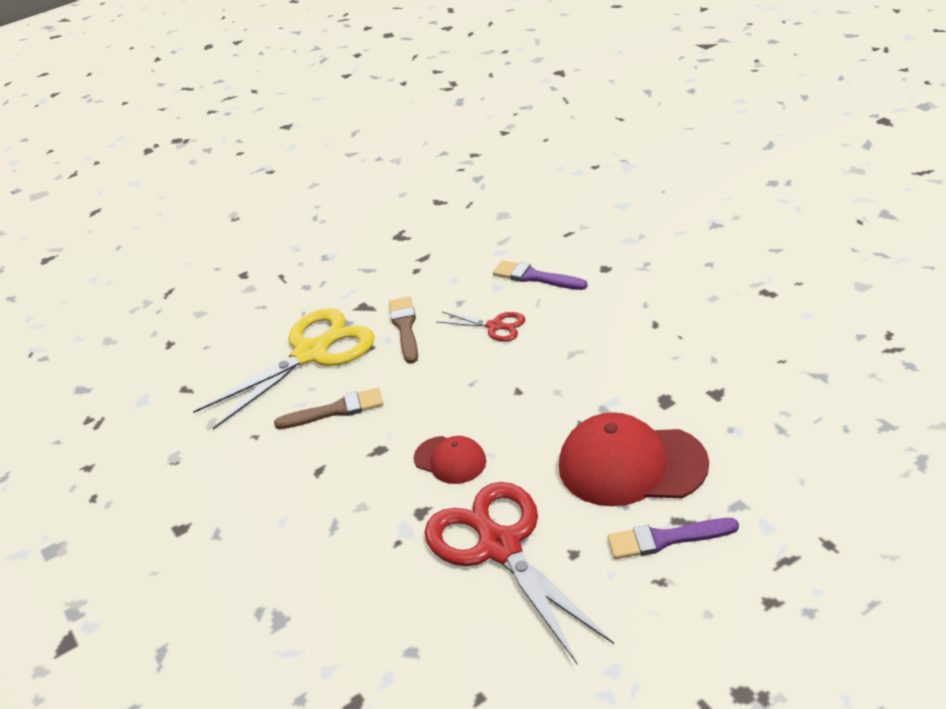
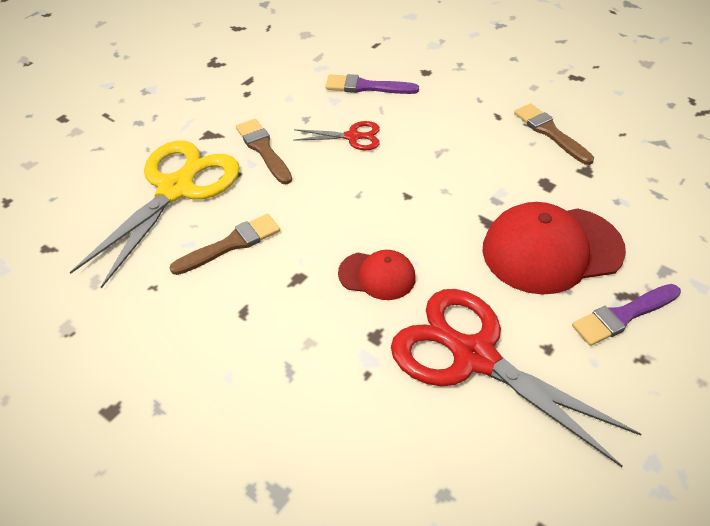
camera: 25 degrees left, 10 degrees up
(701, 349) = (550, 132): none -> brown brush

